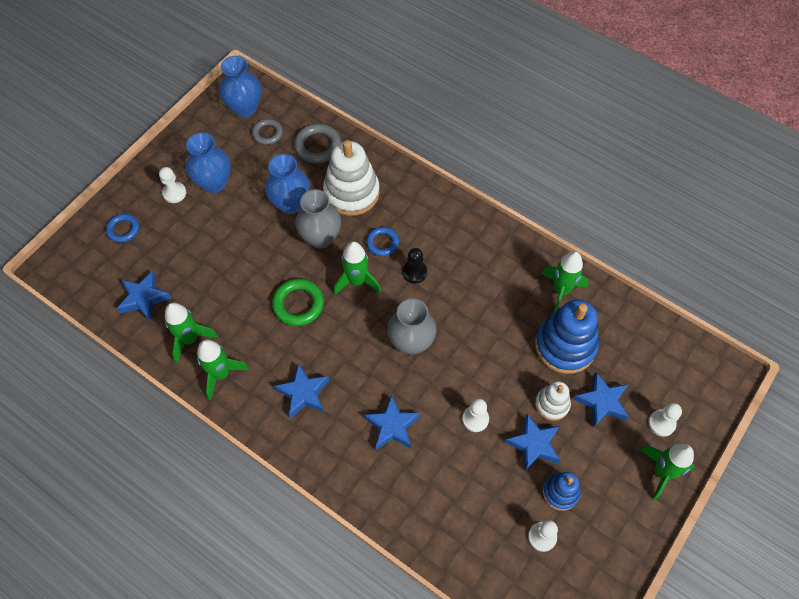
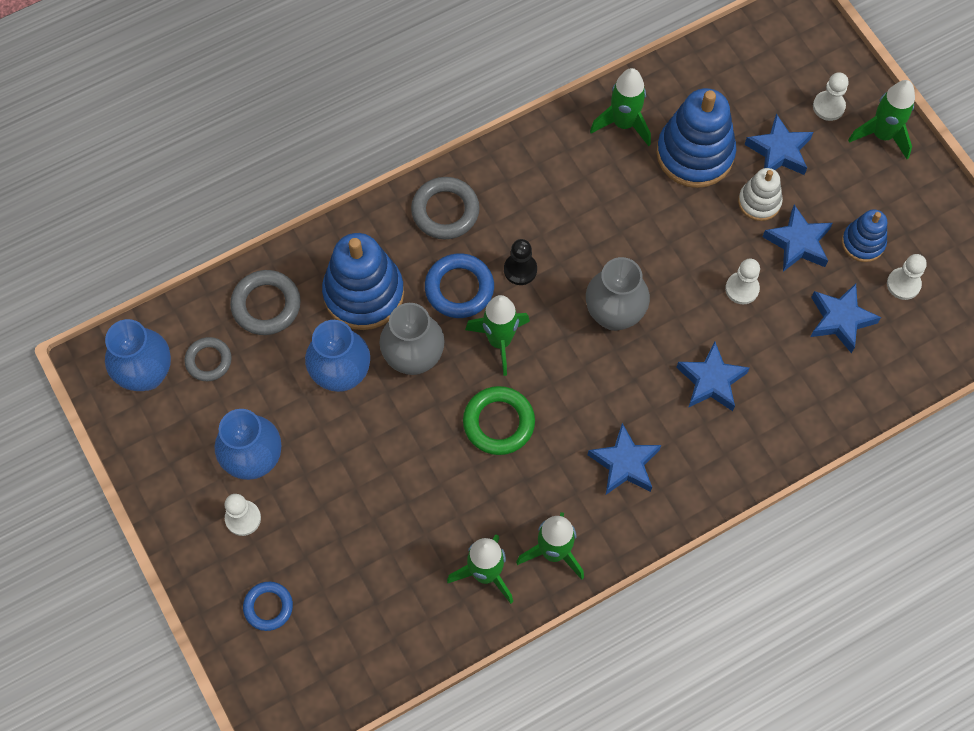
camera: 65 degrees left, 5 degrees up
(144, 298) = (395, 613): blue star -> blue star (840, 319)
(351, 192) = (364, 293): white stacking toy -> blue stacking toy
(382, 243) = (459, 288): blue ring -> blue ring, size x1.51
(433, 212) = (445, 211): none -> grey ring

